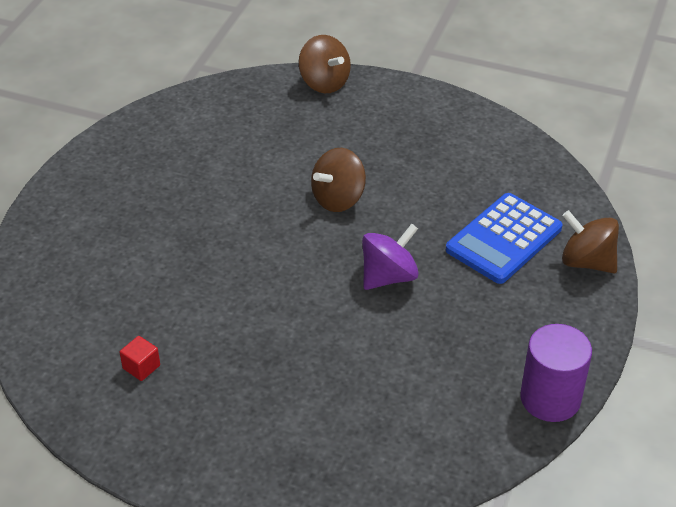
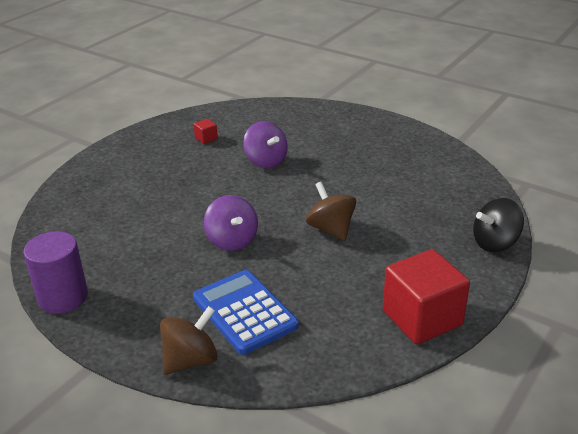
camera: 105 degrees right, 10 degrees down
(197, 284) = (266, 161): none -> purple spinning top
(324, 83) = (495, 243): brown spinning top -> black spinning top
(458, 122) = (422, 318): none -> red cube

